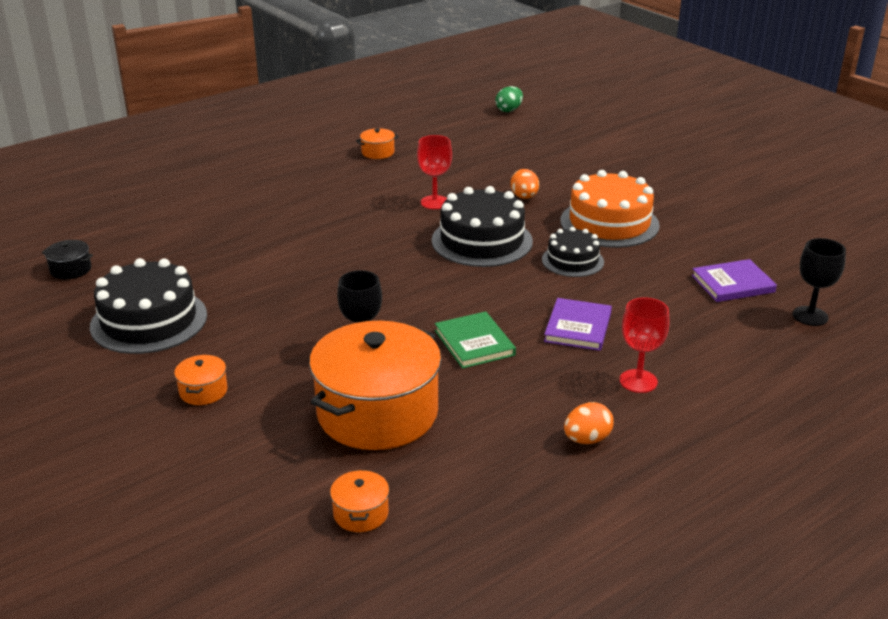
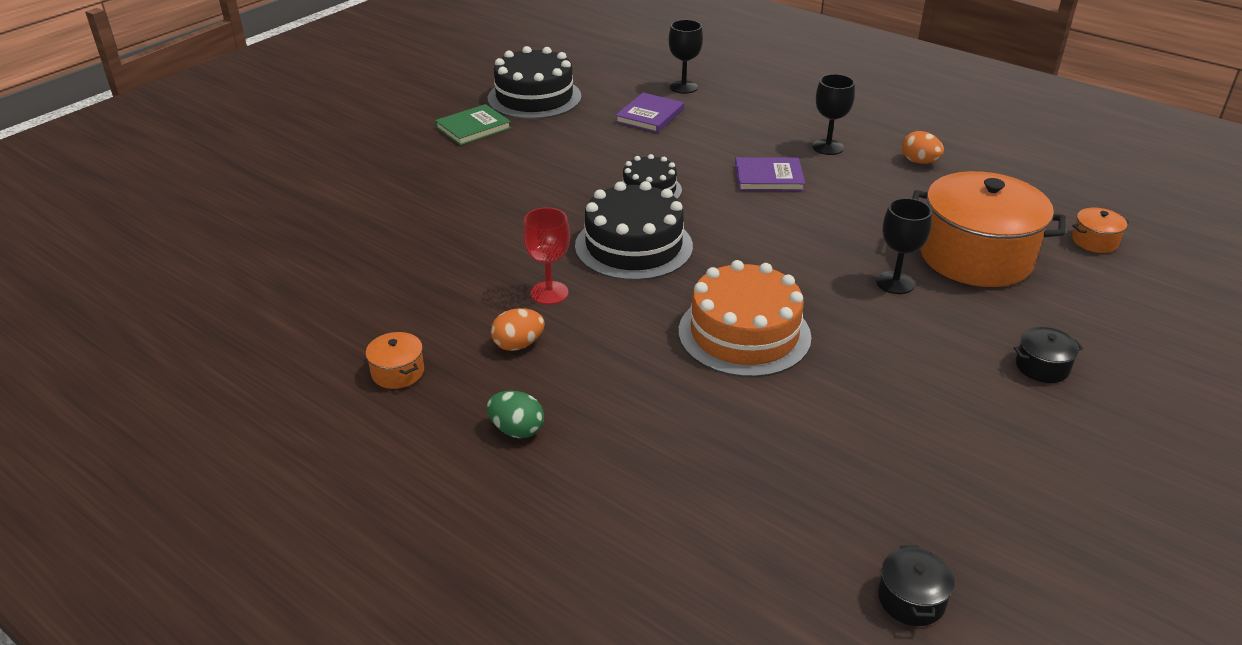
camera: 105 degrees left, 5 degrees up
(149, 320) = (963, 456): black cake -> black cake (534, 97)
(203, 391) = (1042, 367): orange pot -> black pot
(474, 343) = (832, 224): green book -> green book (473, 128)
(509, 110) = (222, 276): green egg -> green egg (516, 430)
(524, 197) = (513, 232): orange egg -> orange egg (518, 345)
(609, 223) = (558, 177): orange cake -> orange cake (744, 334)
(638, 381) = (828, 147): red goblet -> black goblet
(733, 284) = (650, 116): purple book -> purple book turned 60 degrees clockwise

